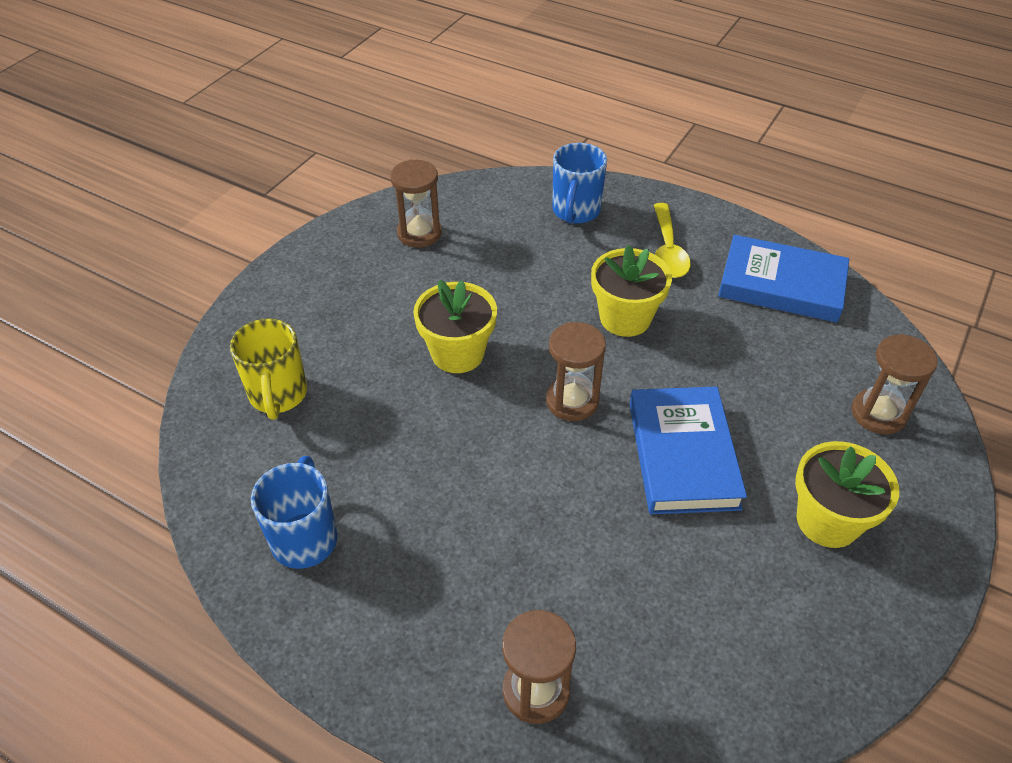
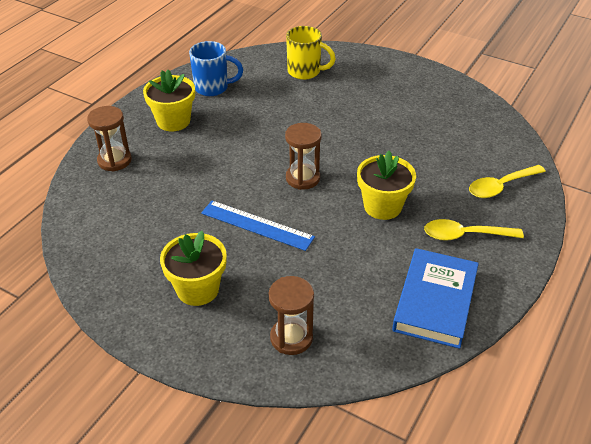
camera: 90 degrees right, 5 degrees down
(278, 395) = (305, 72): yellow mug -> yellow mug turned 150 degrees counterclockwise
(419, 233) = (454, 113): brown hourglass -> none
(457, 353) = (341, 132): yellow flower pot -> yellow flower pot (173, 121)
(575, 212) = (500, 186): blue mug -> yellow spoon
(683, 455) = (257, 225): blue book -> blue ruler

